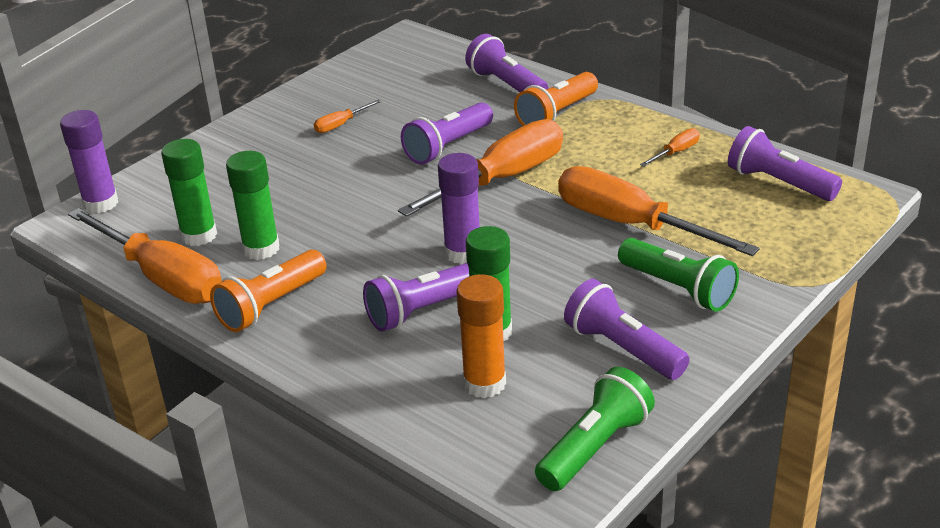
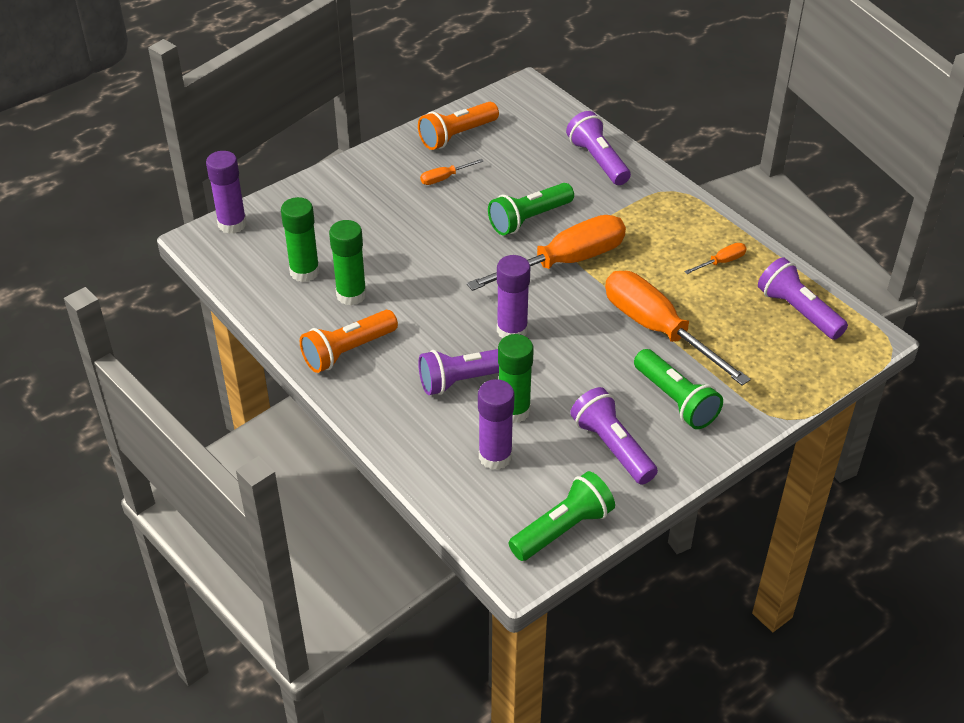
camera: 10 degrees right, 10 degrees up
(162, 278) = (269, 308): orange screwdriver -> none
(448, 147) = (529, 219): purple flashlight -> green flashlight
(484, 383) = (495, 456): orange glue stick -> purple glue stick
(556, 114) = (632, 201): orange flashlight -> orange flashlight (457, 136)

